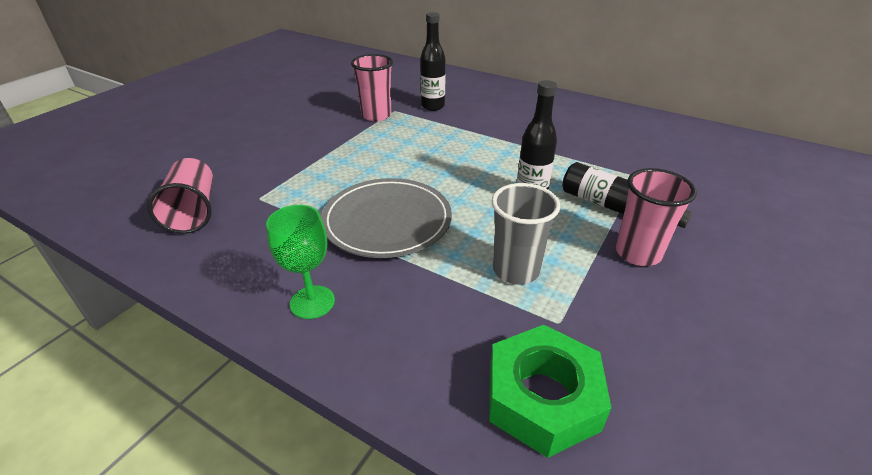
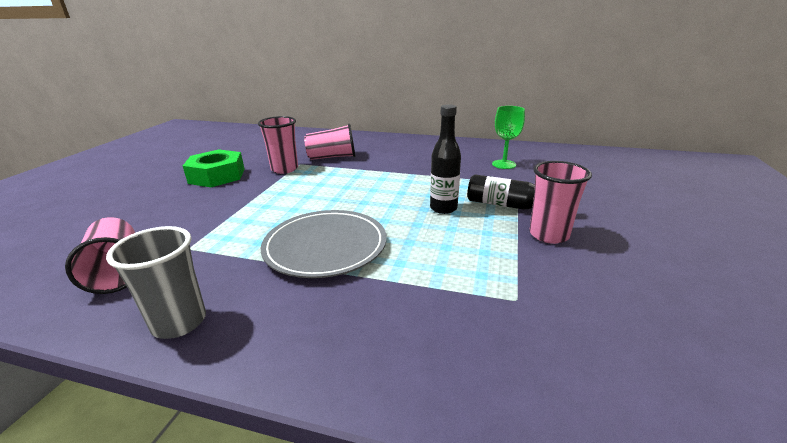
camera: 15 degrees left, 10 degrees down
(312, 302) = (275, 330): green goblet -> green goblet (504, 164)
(433, 106) = (332, 157): black bottle -> pink cup
(516, 270) = (458, 265): grey cup -> grey cup (179, 322)
(542, 398) = (536, 367): green nut -> green nut (217, 176)

